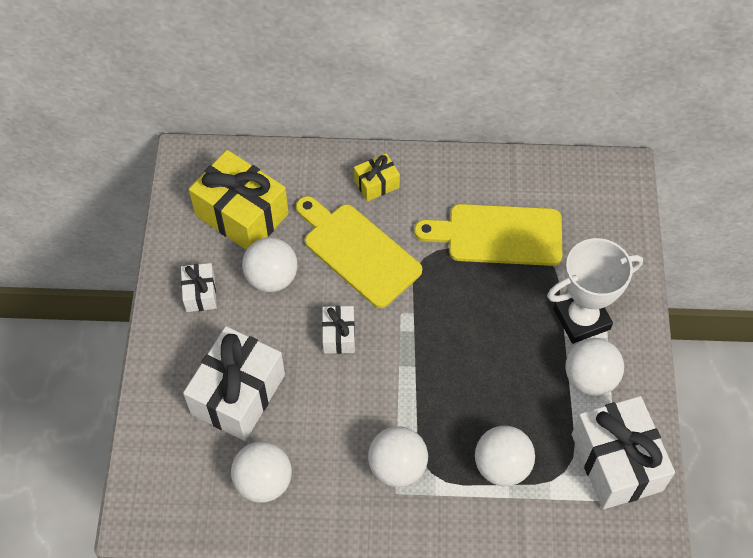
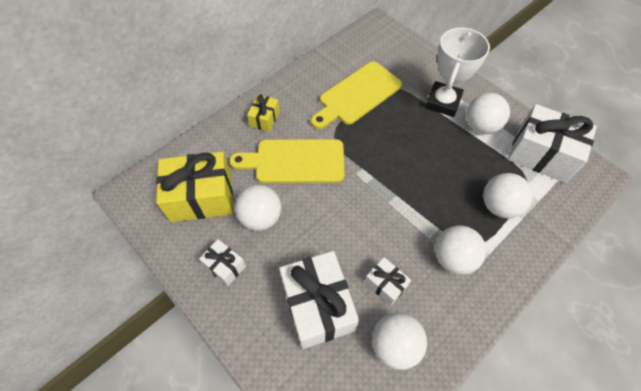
camera: 45 degrees left, 0 degrees up
(338, 335) = (337, 215): white gift -> white gift (385, 284)

